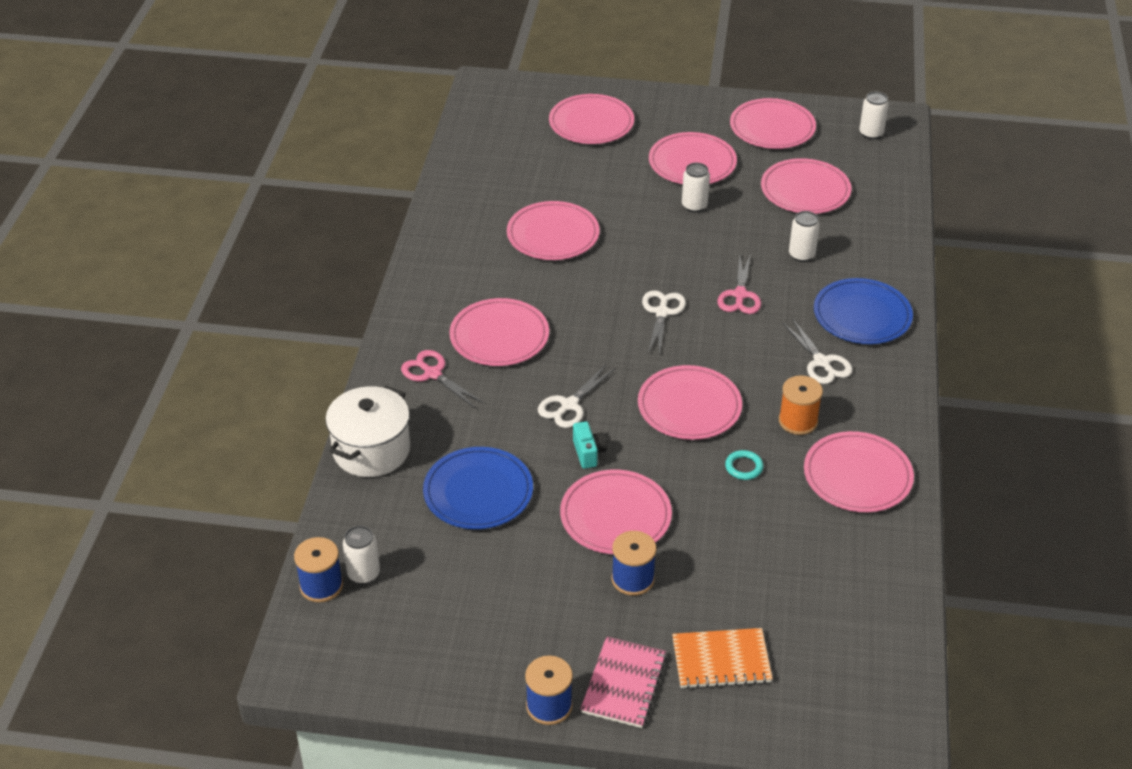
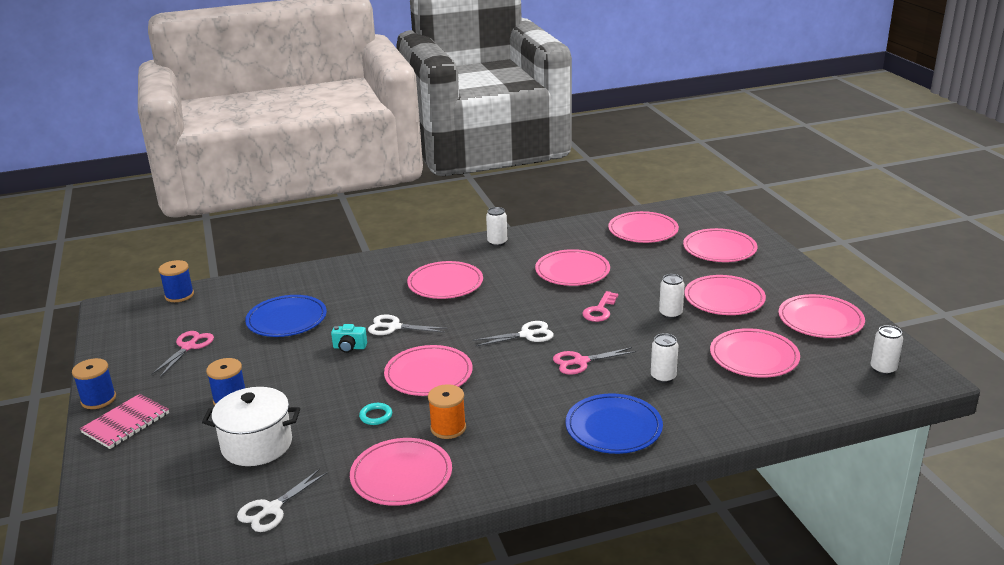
camera: 65 degrees right, 15 degrees down
(364, 574) = (194, 305): white can -> white can (497, 242)
(371, 450) = (304, 275): white pot -> white pot (257, 445)
(432, 374) = (389, 273): pink scissors -> pink scissors (188, 347)
(588, 453) = (349, 347): turquoise camera -> turquoise camera turned 45 degrees clockwise
(615, 516) = (291, 375): pink plate -> pink plate (643, 230)
(623, 684) = (126, 423): pink notebook -> pink notebook turned 45 degrees counterclockwise
(651, 247) = (600, 310): none -> pink key
(721, 660) = (161, 459): orange notebook -> none
(821, 362) = (531, 422): white scissors -> white scissors (272, 509)

